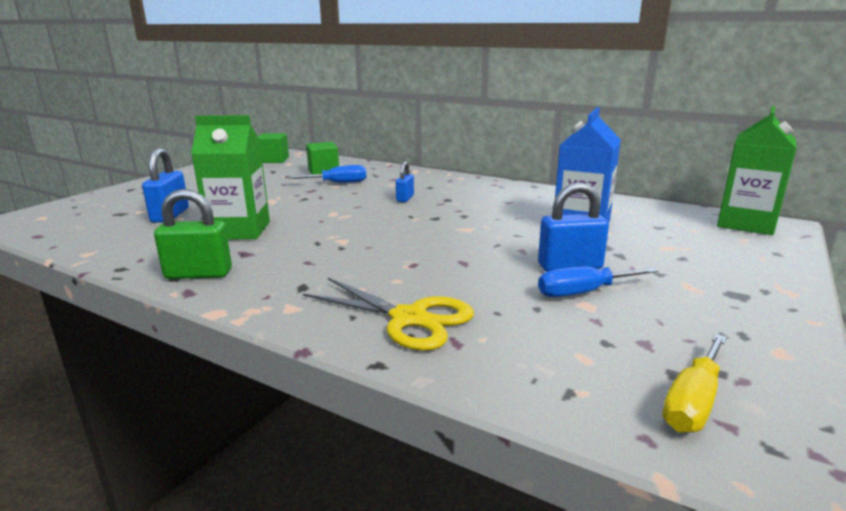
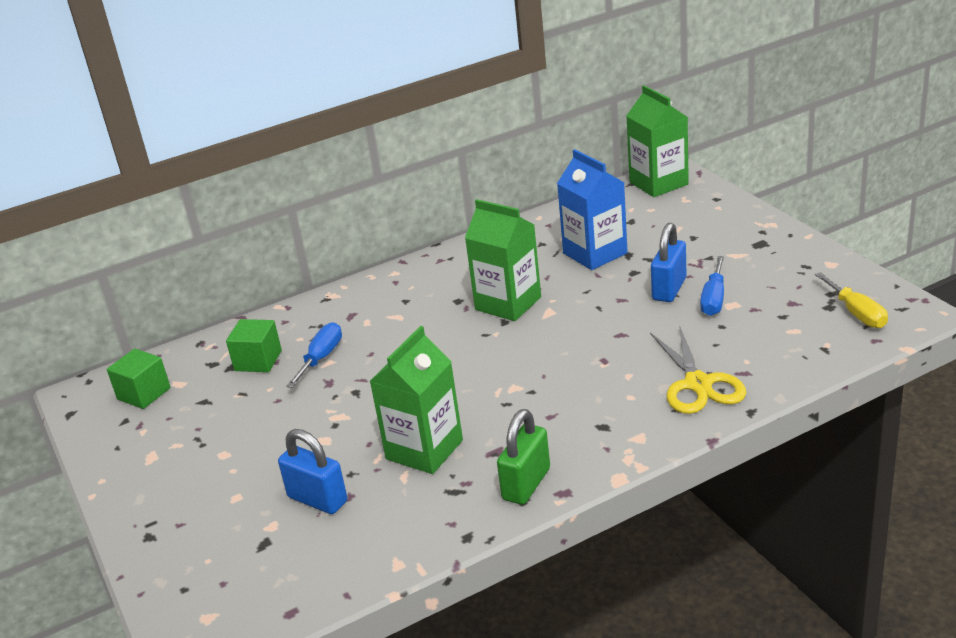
camera: 55 degrees left, 10 degrees up
(405, 198) = (428, 325): blue padlock -> none
(409, 318) = (698, 384): yellow scissors -> yellow scissors turned 105 degrees clockwise
(462, 213) = (508, 303): none -> green carton

